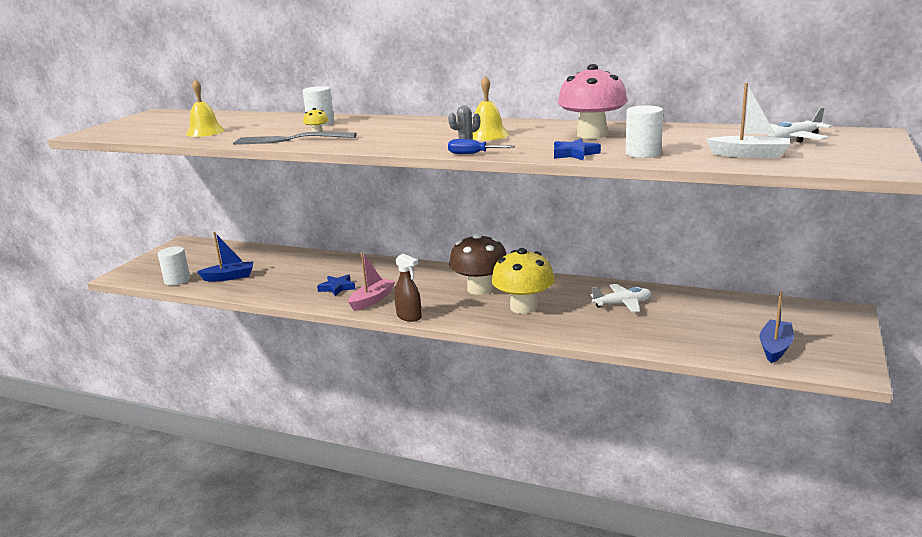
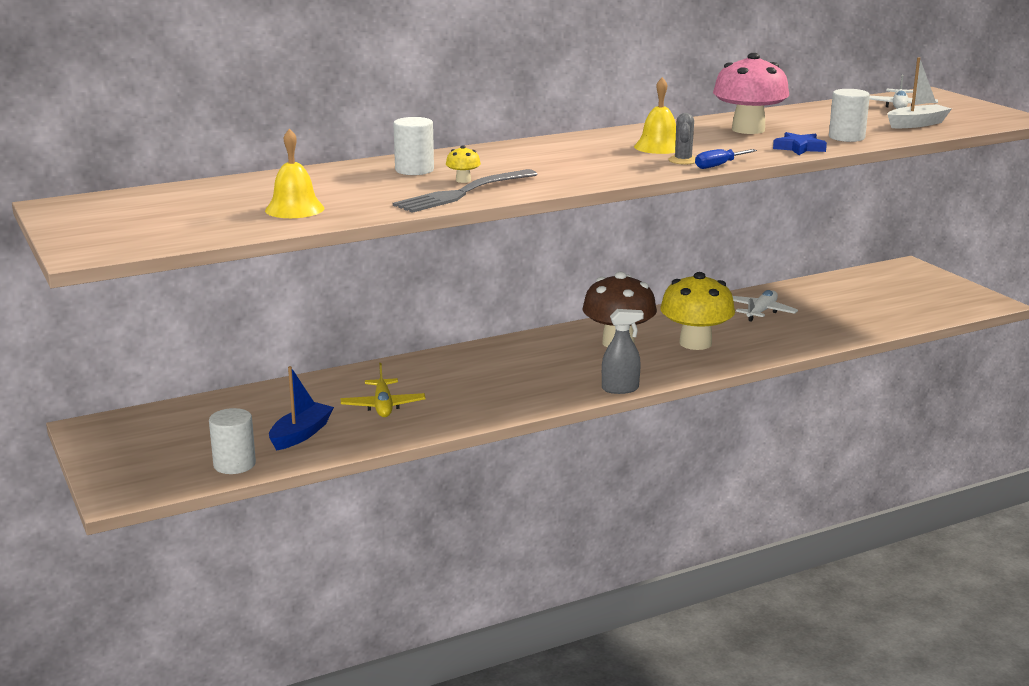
camera: 50 degrees left, 0 degrees up
(289, 277) = (383, 406): none -> yellow plane
(337, 288) = (472, 394): blue star -> none
(372, 300) = (543, 390): pink boat -> none
(409, 317) = (620, 389): brown spray bottle -> grey spray bottle
(775, 347) = (924, 305): blue boat -> none

